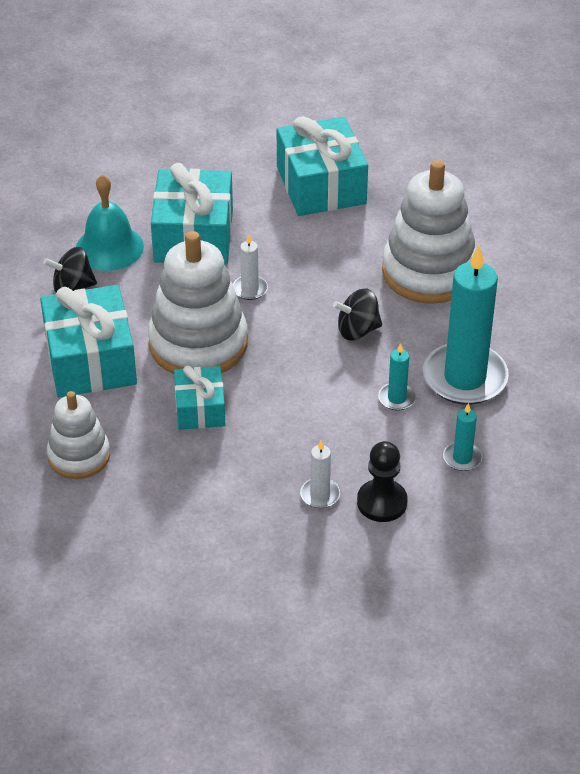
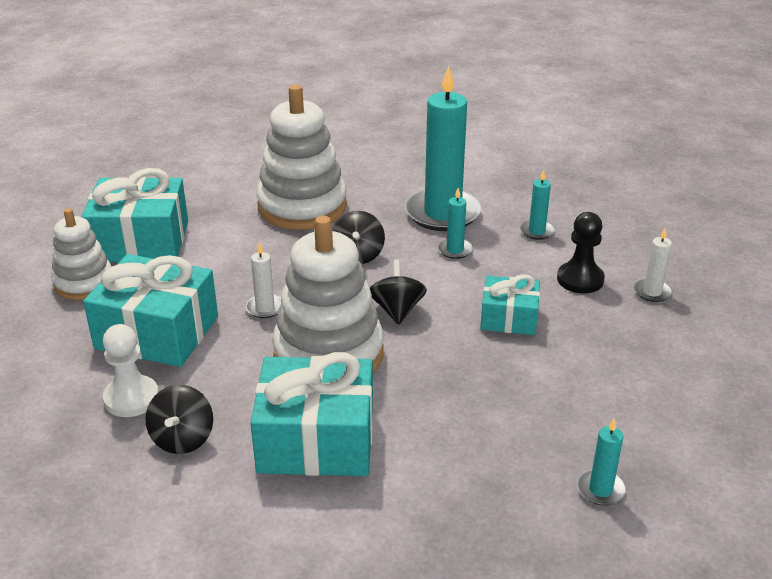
camera: 75 degrees left, 10 degrees down
(76, 540) = (600, 489): none -> turquoise candle
(79, 456) = (469, 470): white stacking toy -> white stacking toy (84, 283)
(109, 247) = (131, 398): turquoise bell -> white pawn
(200, 409) = (426, 367): turquoise gift -> turquoise gift (509, 318)
(278, 374) = (397, 310): none -> black spinning top
(320, 495) = (564, 311): white candle -> white candle (652, 292)

